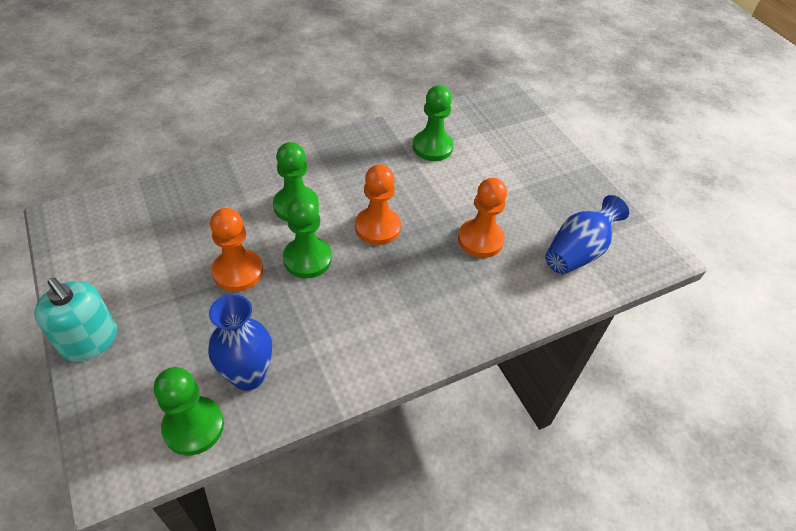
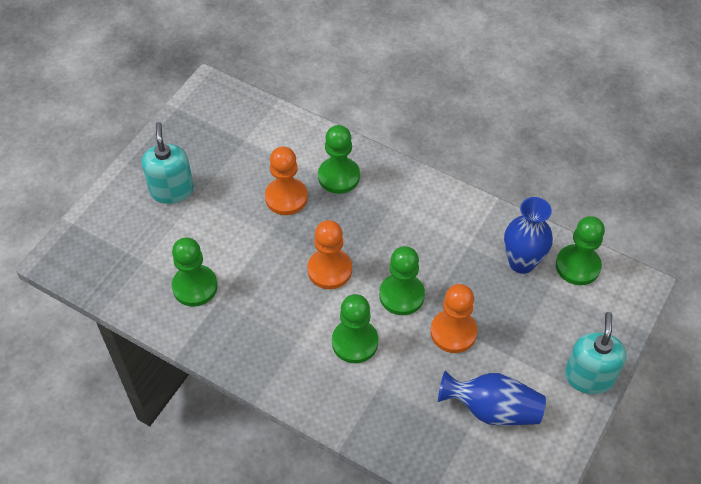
camera: 120 degrees left, 5 degrees up
(477, 290) = (339, 176): none -> green pawn
(543, 175) = (172, 190): none -> turquoise soap dispenser
(577, 252) = (249, 135): blue vase -> blue vase (492, 409)

